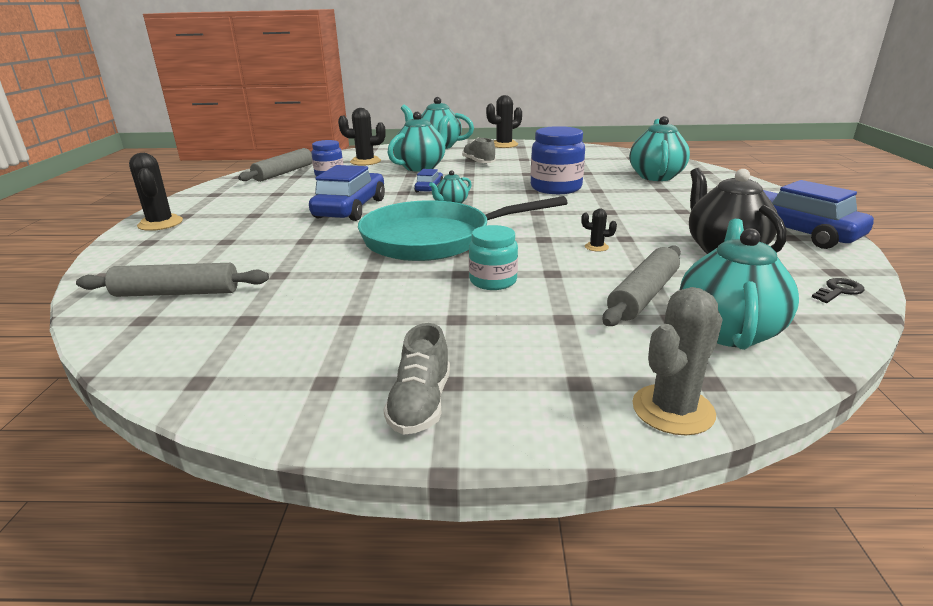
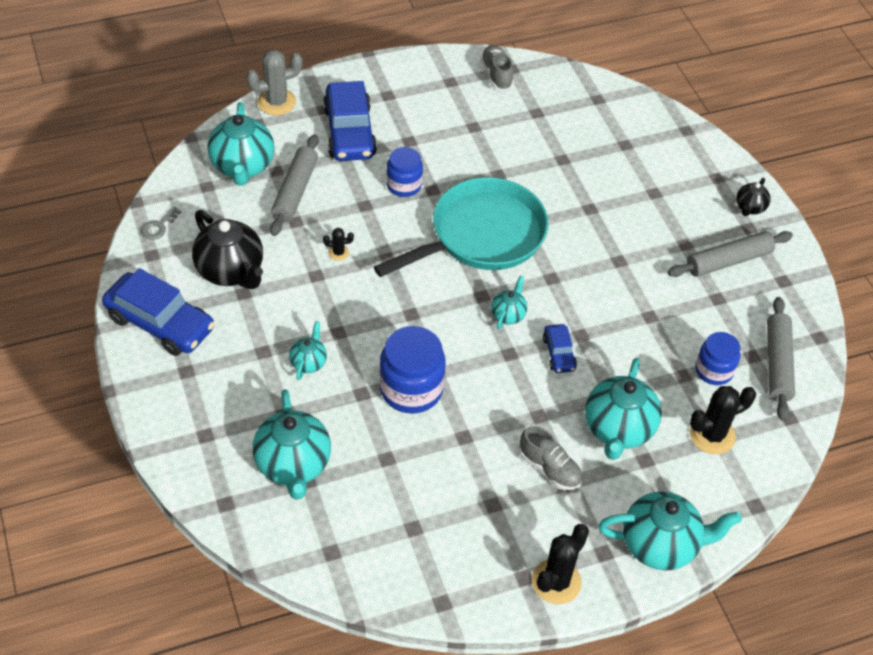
camera: 155 degrees right, 25 degrees up
(160, 223) = (749, 208): black cactus -> black teapot
(177, 293) = (608, 125): grey rolling pin -> grey rolling pin (728, 261)
(350, 208) = (603, 278): blue car -> blue car (349, 132)
(420, 404) = (395, 80): grey shoe -> grey shoe (496, 75)
(493, 281) = (404, 185): turquoise jar -> blue jar
(639, 203) = (308, 362): none -> turquoise teapot
(673, 410) = (276, 102): grey cactus -> grey cactus turned 45 degrees clockwise
(838, 291) = (159, 226): black key -> grey key

